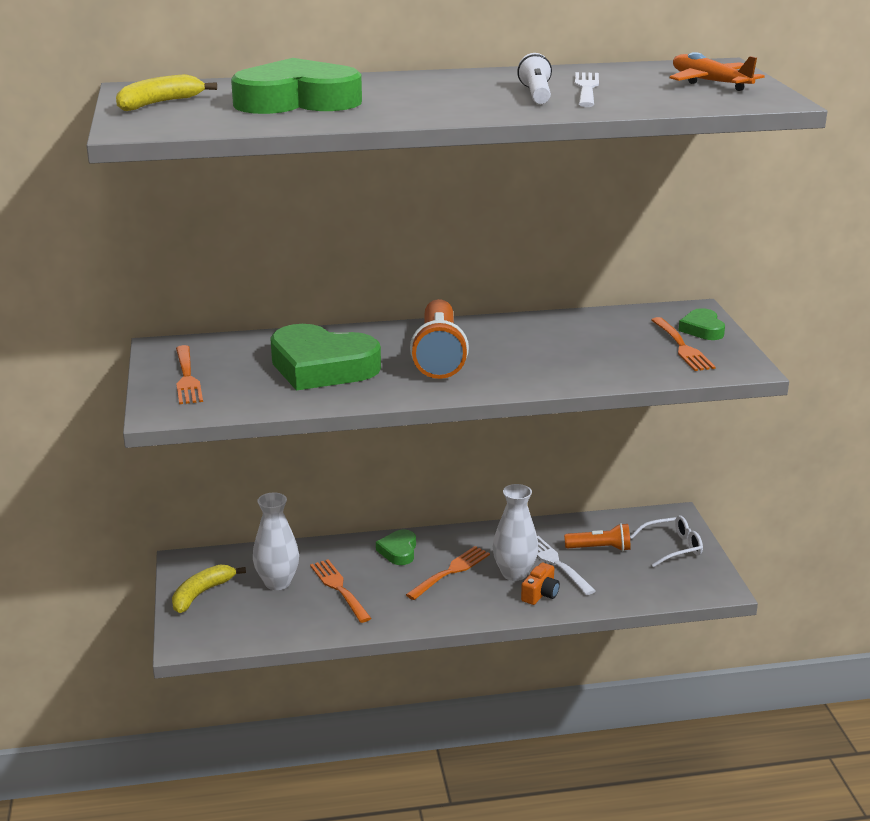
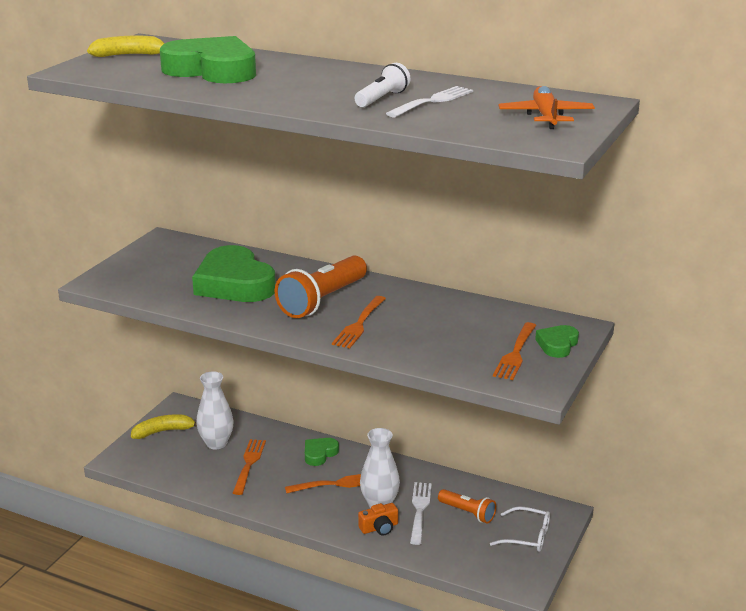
camera: 35 degrees right, 0 degrees up
(187, 377) = (144, 264): orange fork -> orange fork (359, 324)

